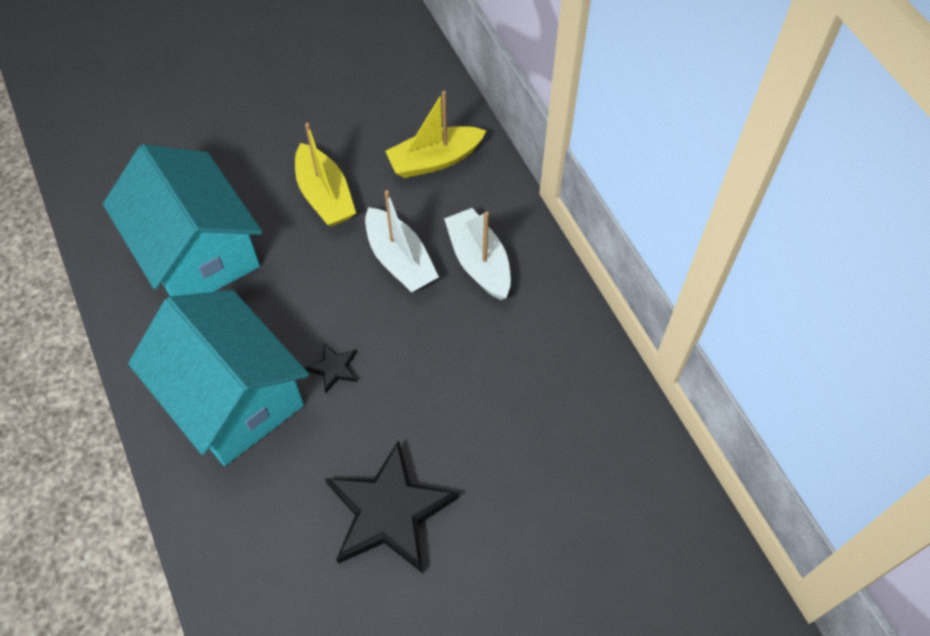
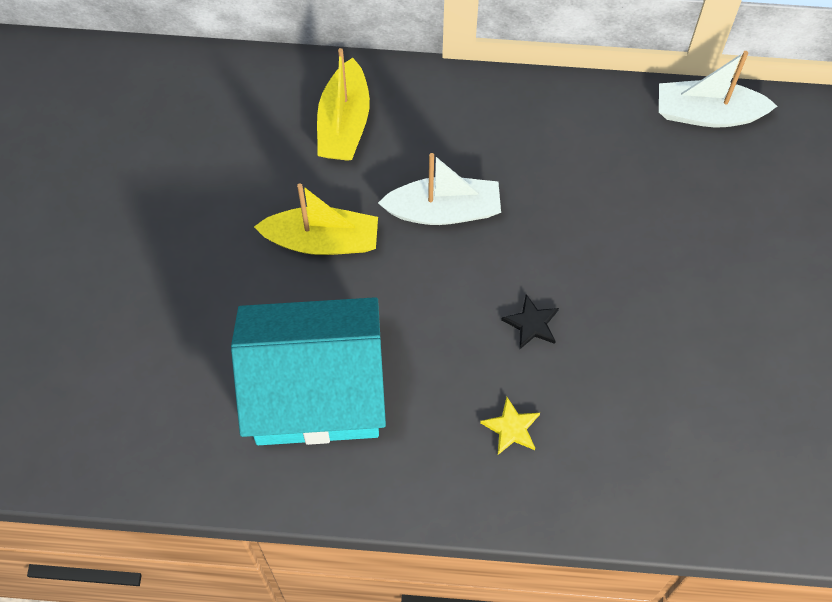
camera: 60 degrees left, 5 degrees up
(232, 397) = (511, 428): turquoise house -> yellow star
(389, 512) = (705, 345): black star -> none
(479, 262) = (488, 145): white boat -> white boat (708, 113)

